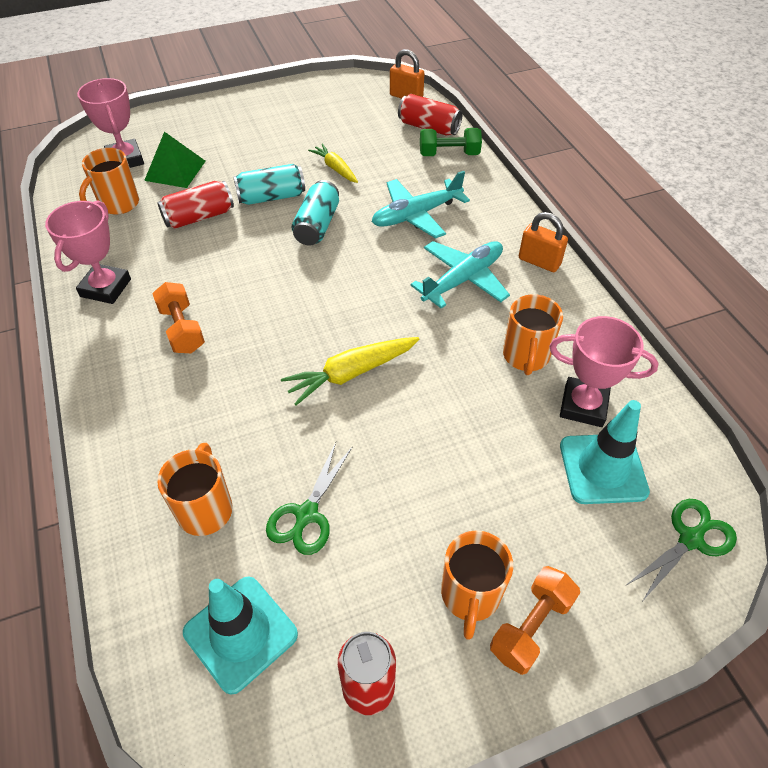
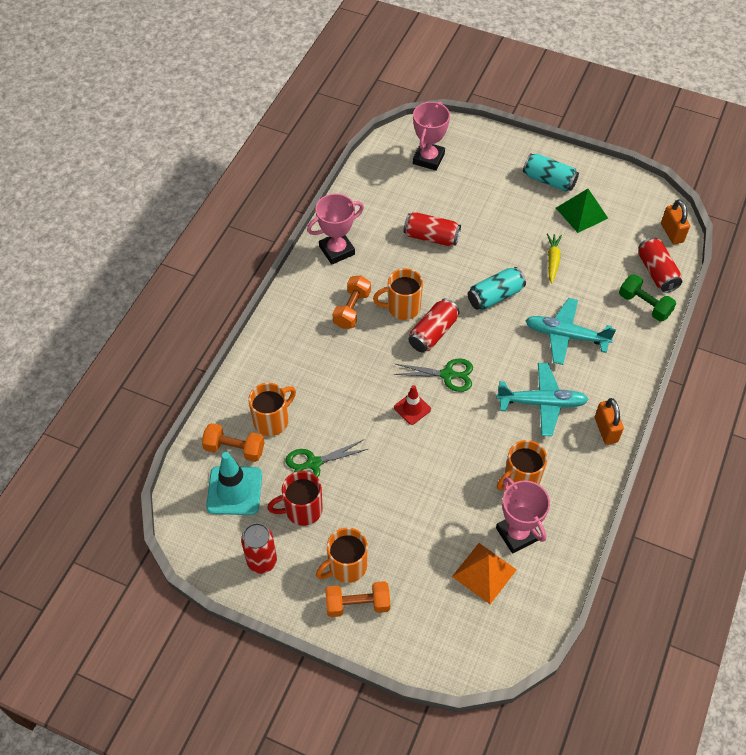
camera: 45 degrees right, 5 degrees up
(118, 204) = (394, 193): orange mug -> orange mug (402, 308)
(175, 170) = (450, 189): green pyramid -> green pyramid (581, 213)
(189, 582) = (234, 449): none -> orange dumbbell
(271, 197) = (489, 253): turquoise can -> turquoise can (549, 180)
(293, 293) = (433, 333): none -> red can
(350, 578) = (302, 510): none -> red mug
(351, 373) = (412, 408): yellow carrot -> red traffic cone
(603, 469) = (484, 573): turquoise traffic cone -> orange pyramid
(690, 539) = (484, 644): green scissors -> green scissors (447, 375)

